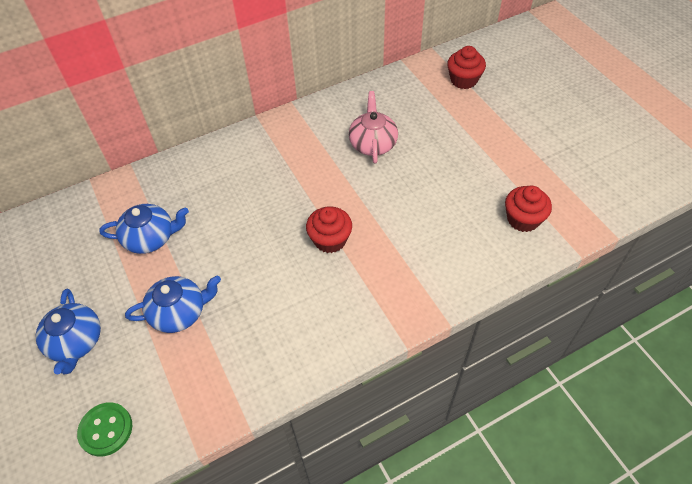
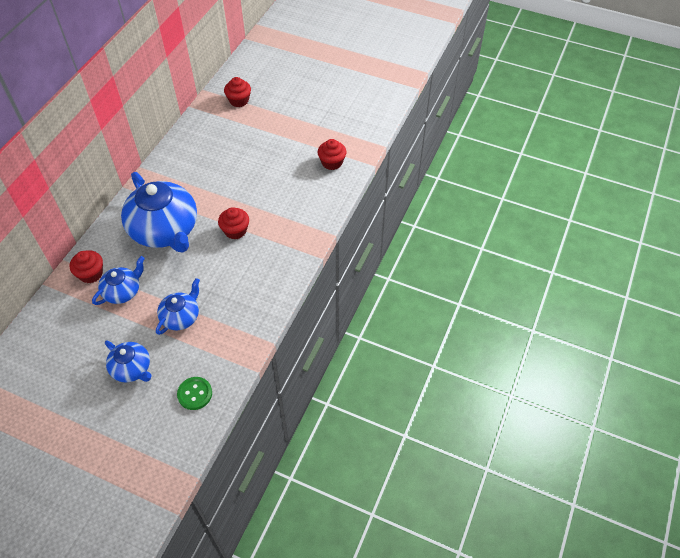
camera: 40 degrees left, 0 degrees up
(140, 196) = (91, 274): none -> red cupcake
(255, 191) = (165, 230): none -> blue teapot
(373, 143) = (214, 165): pink teapot -> none

